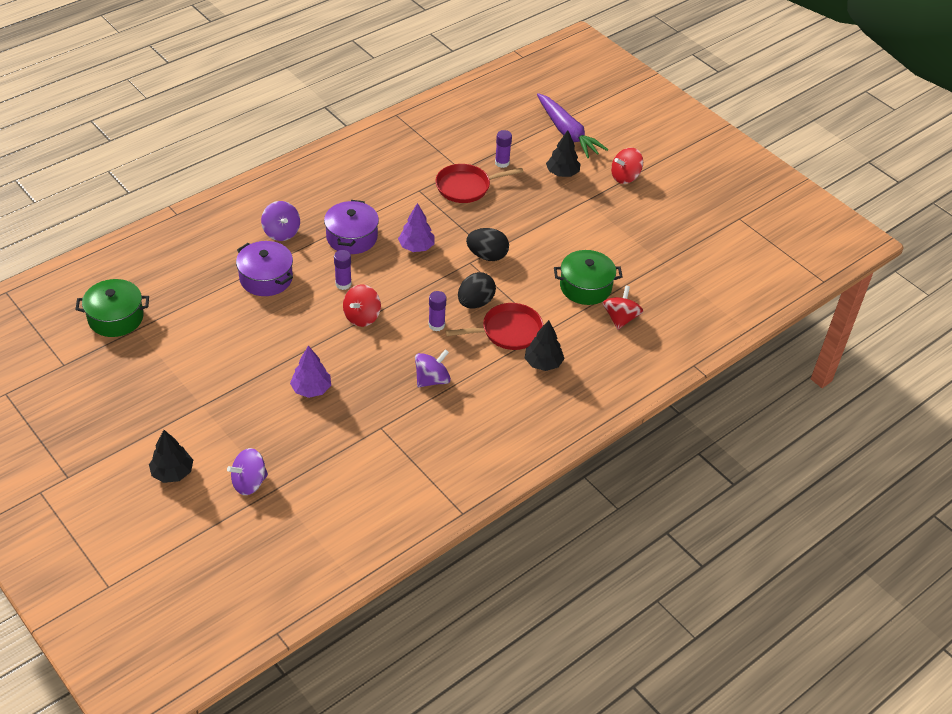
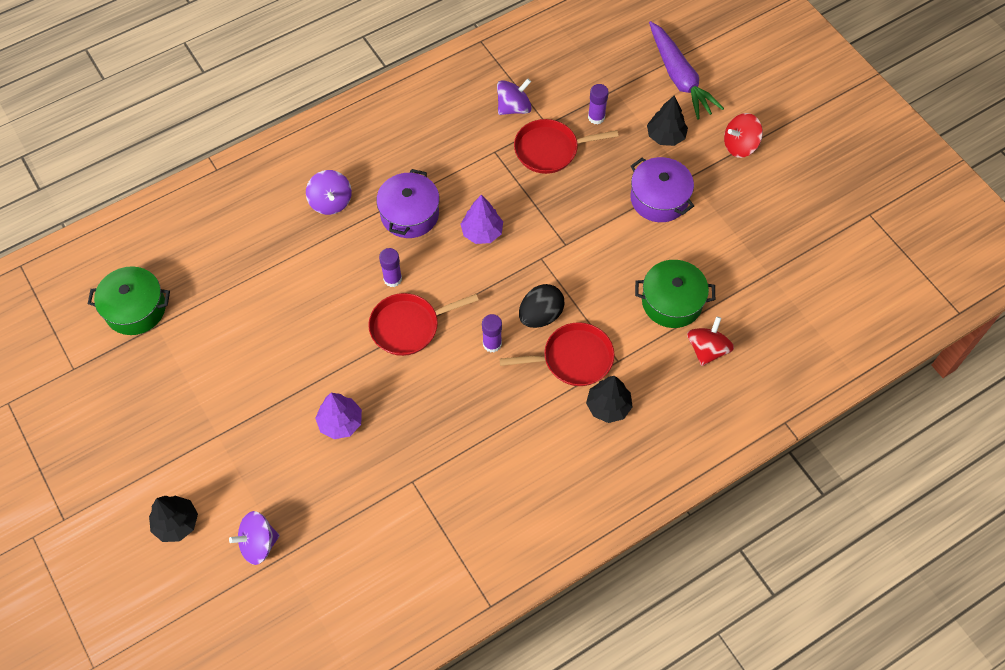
camera: 10 degrees right, 15 degrees up
(266, 278) = (306, 265): purple pot -> purple pot (659, 198)
(362, 317) = (408, 326): red spinning top -> red pan
(432, 380) = (478, 420): purple spinning top -> purple spinning top (514, 107)
(487, 256) = (562, 250): black egg -> none

